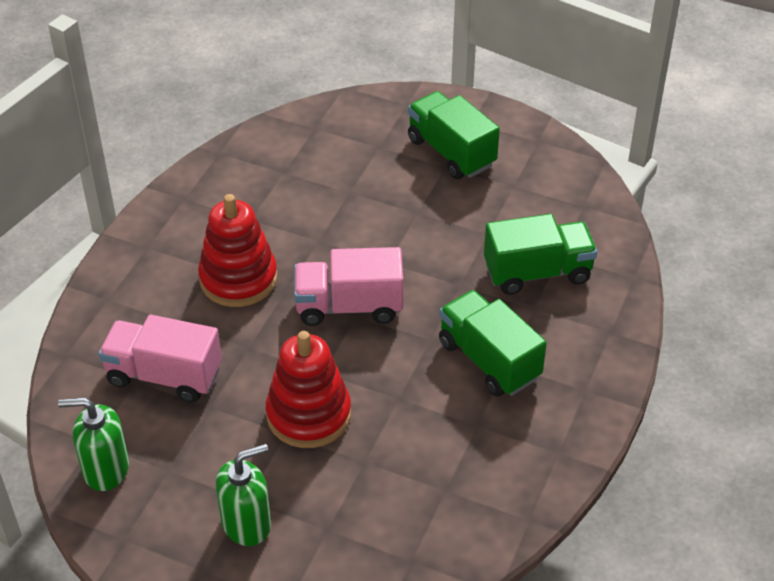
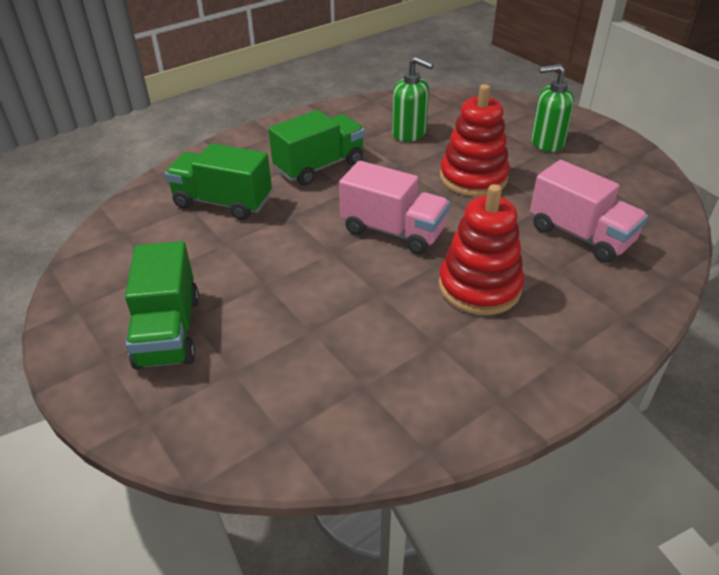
camera: 150 degrees left, 5 degrees down
(105, 469) = (643, 194): green soap dispenser -> green soap dispenser (409, 133)
(489, 360) = (319, 166): green truck -> green truck turned 120 degrees counterclockwise

